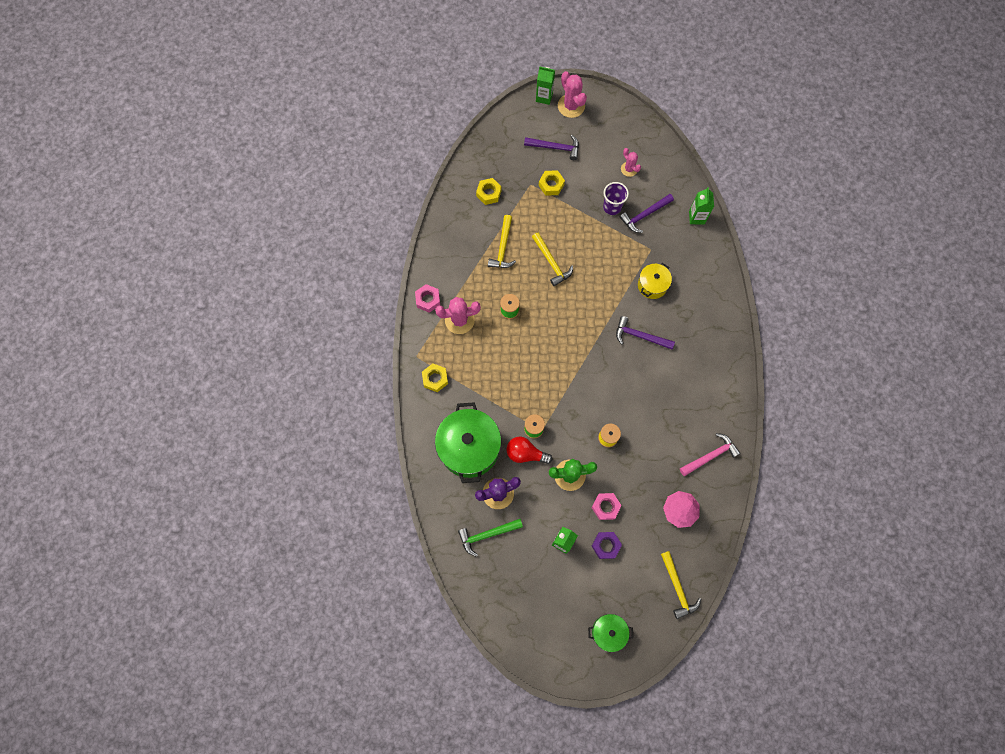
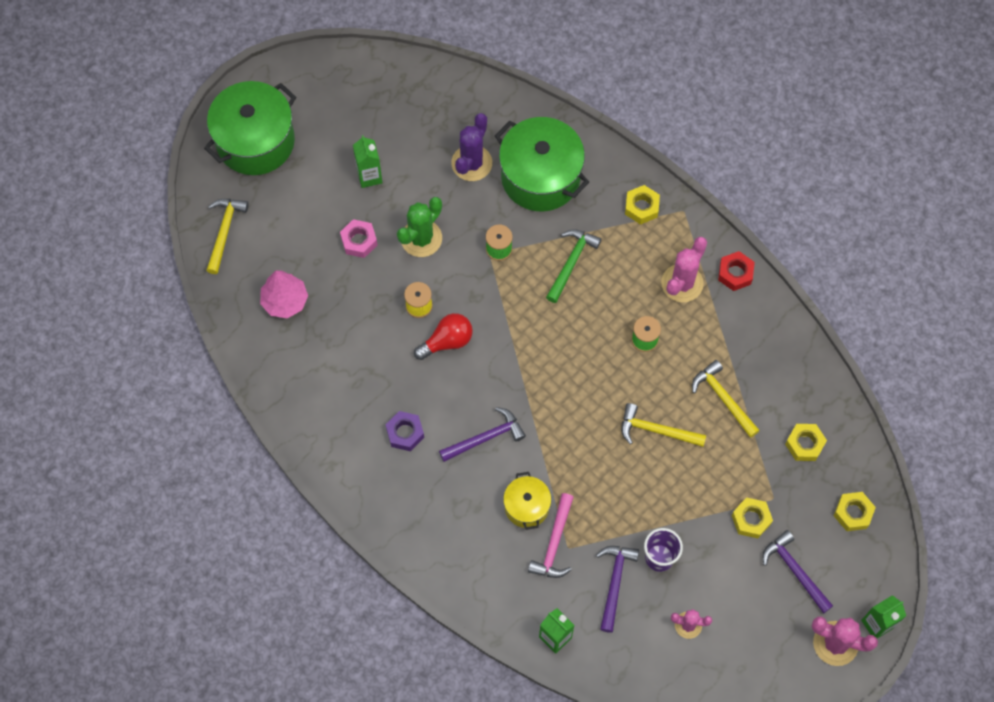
camera: 135 degrees right, 5 degrees down
(428, 300) = (735, 273): pink nut -> red nut
(487, 534) = (445, 121): green hammer -> green hammer (571, 263)
(502, 146) = (853, 513): none -> yellow nut
(525, 453) = (483, 219): red light bulb -> red light bulb (447, 341)
(555, 148) = (795, 570): purple hammer -> purple hammer turned 90 degrees clockwise
(606, 545) = (326, 208): purple nut -> purple nut (405, 433)
(608, 632) = (255, 141): green pot -> green pot, size x1.90
(677, 588) = (225, 231): yellow hammer -> yellow hammer turned 75 degrees clockwise
(710, 456) = (300, 381): pink hammer -> pink hammer (554, 543)

